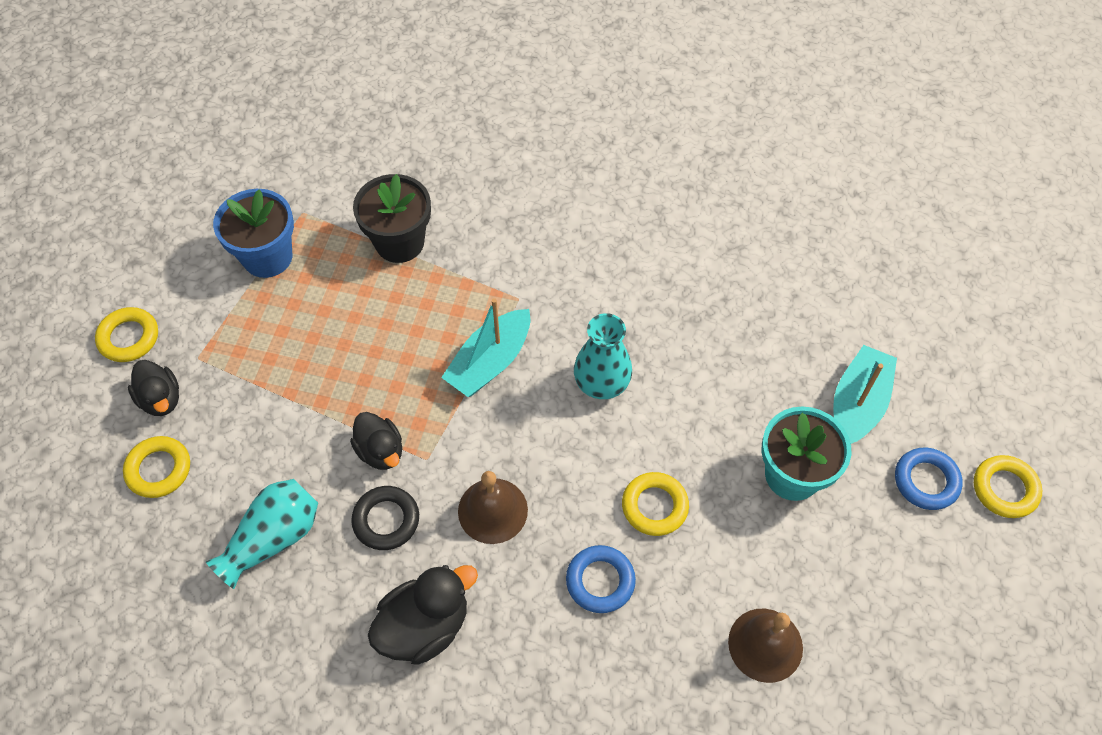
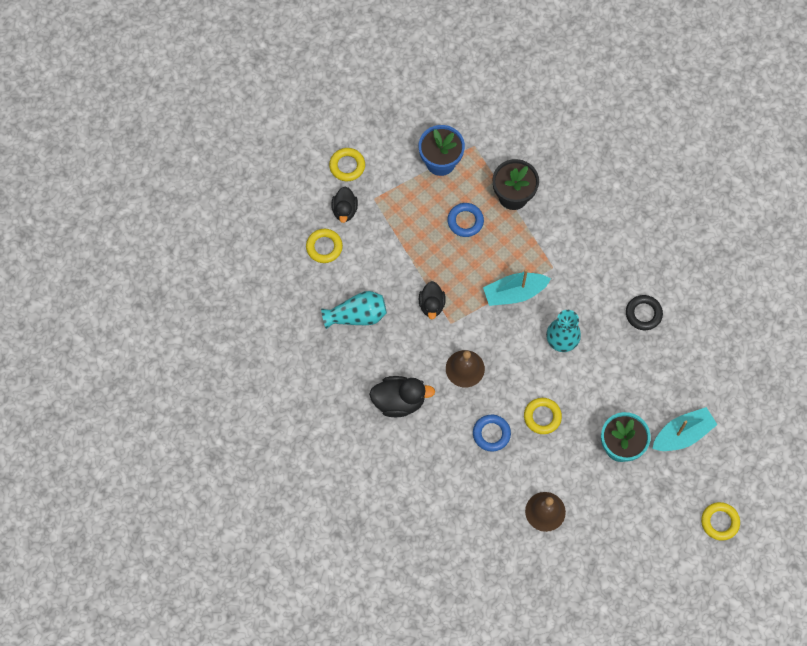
camera: 35 degrees right, 10 degrees up
(386, 520) = (413, 341): black ring -> black ring (643, 314)
(926, 481) = (684, 492): blue ring -> blue ring (465, 221)

